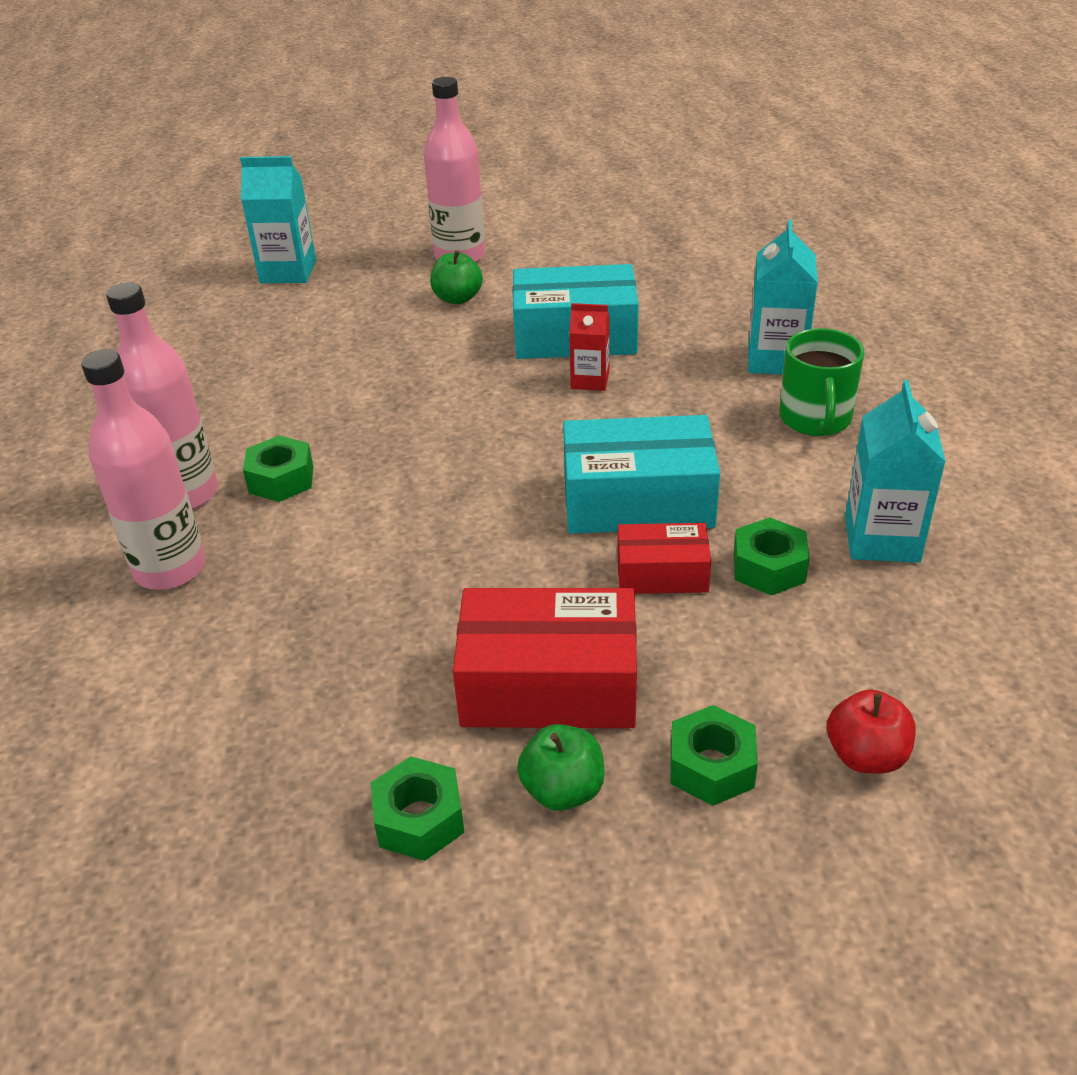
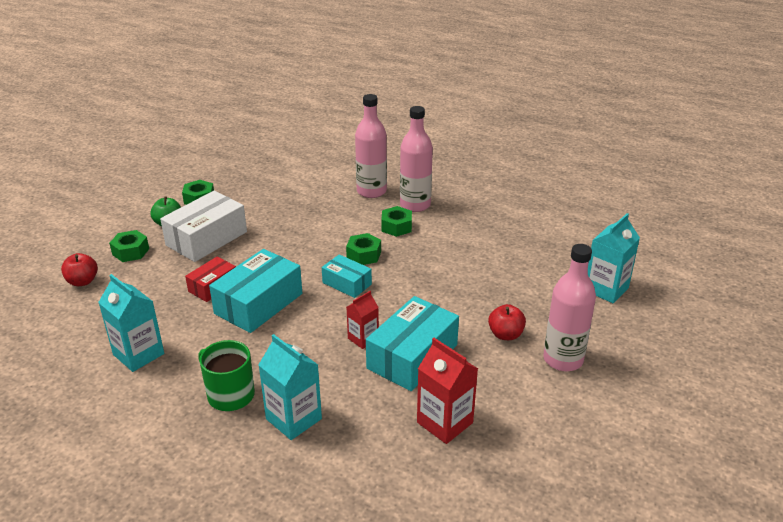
camera: 125 degrees right, 5 degrees down
(457, 298) = (505, 334): green apple -> red apple
(492, 449) = (347, 283): none -> turquoise box
(549, 685) = (206, 238): red box -> white box
(645, 280) = (444, 422): none -> red carton
(769, 567) = (175, 313): green nut -> green nut (364, 255)

